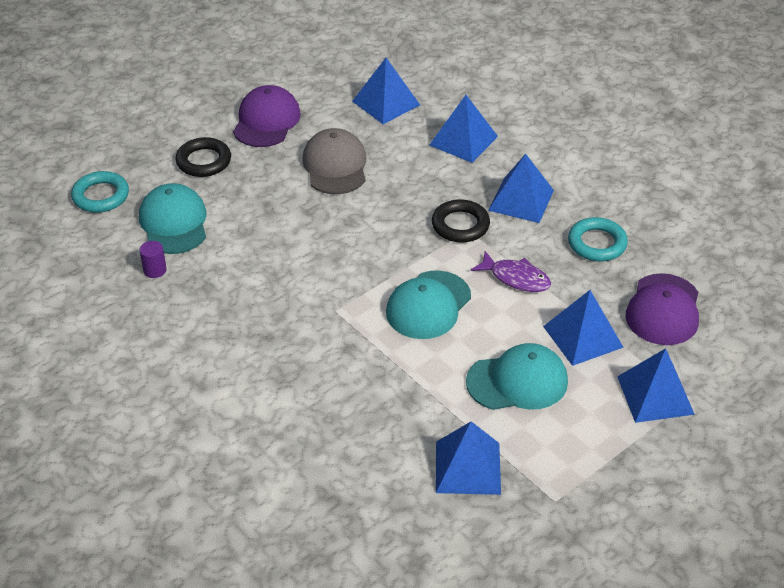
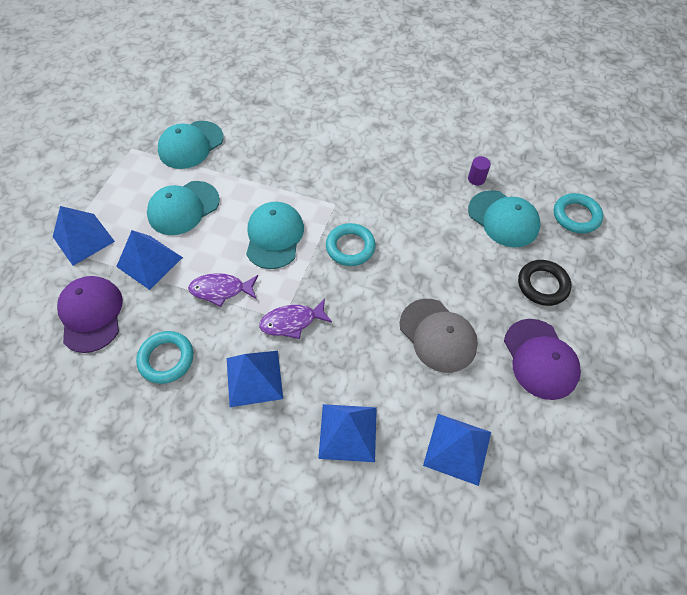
camera: 150 degrees right, 15 degrees up
(354, 262) = (350, 247): none -> turquoise ring
(460, 225) = (292, 322): black ring -> purple fish
(467, 467) = (191, 145): blue pyramid -> turquoise cap

